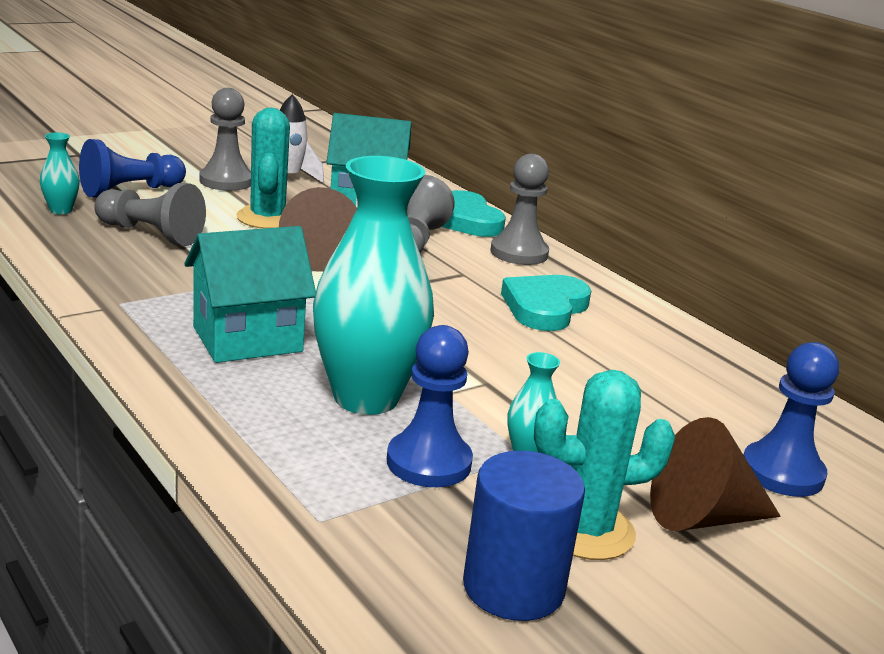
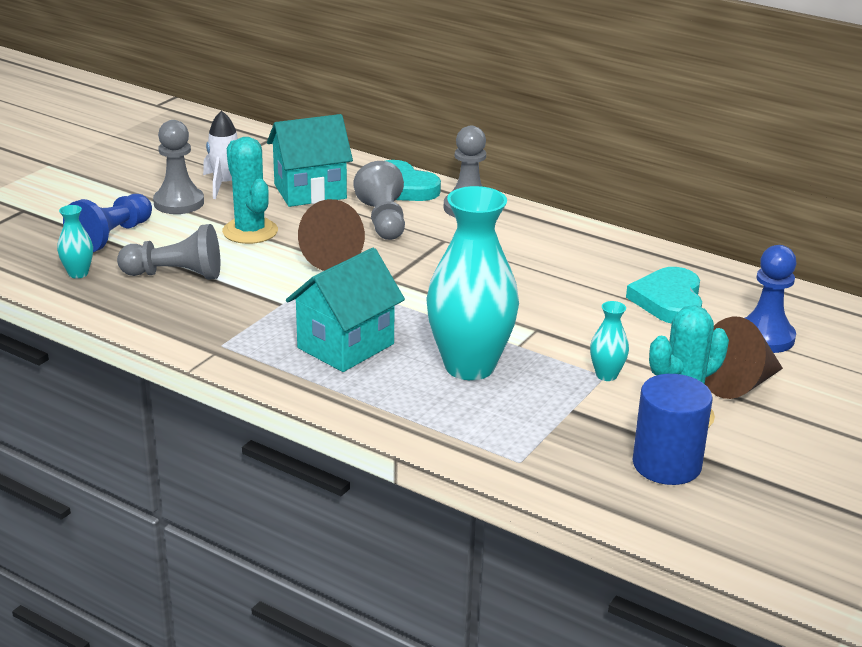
camera: 20 degrees left, 5 degrees up
(429, 462) = (551, 400): blue pawn -> none
(545, 307) = (526, 253): turquoise heart -> turquoise heart (668, 300)

